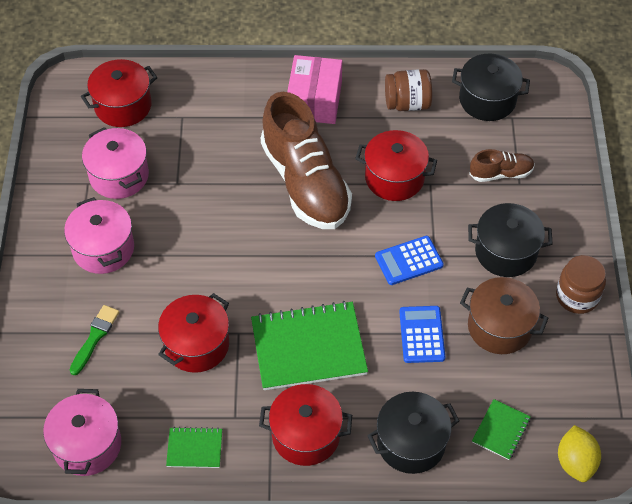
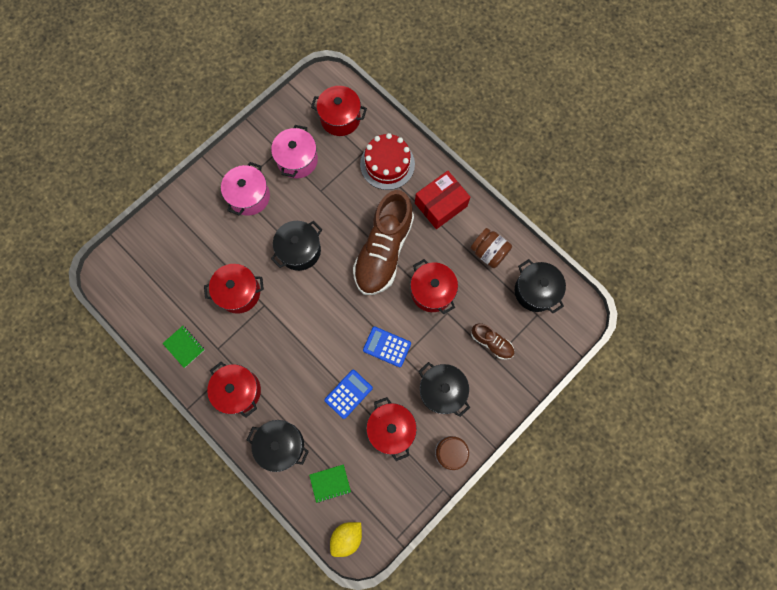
camera: 45 degrees right, 20 degrees up
(87, 445) = (141, 297): pink pot -> none
(95, 337) = (198, 243): green brush -> none
(218, 252) = (299, 250): none -> black pot
(220, 108) = (387, 164): none -> red cake
(308, 348) = (288, 346): green notebook -> none
(314, 100) = (440, 204): pink box -> red box
(499, 327) = (391, 429): brown pot -> red pot

